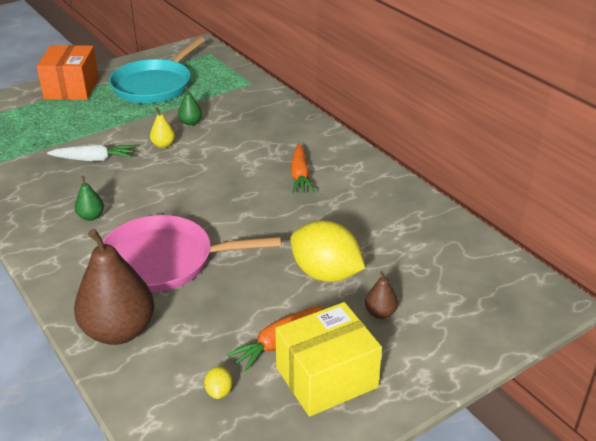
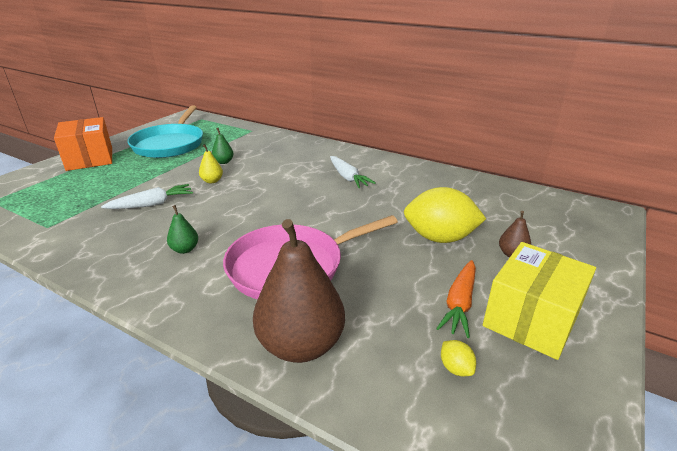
camera: 25 degrees left, 5 degrees down
(300, 175) = (348, 177): orange carrot -> white carrot

